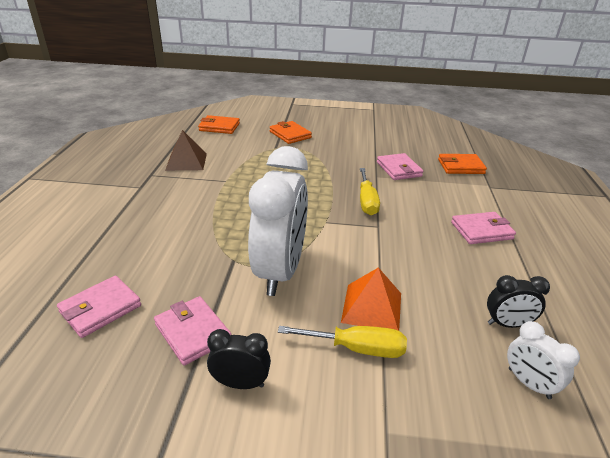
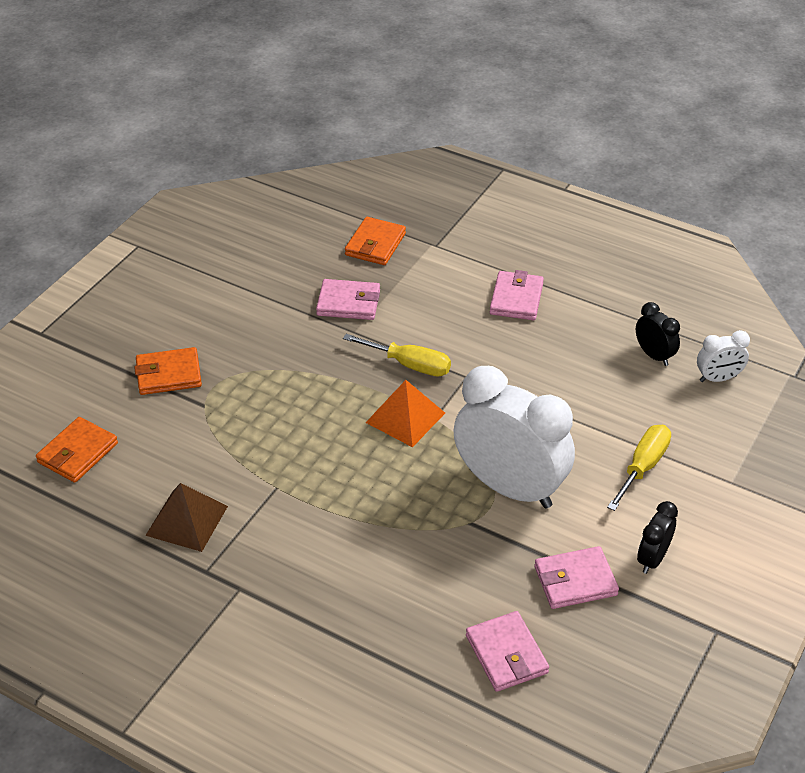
camera: 65 degrees left, 10 degrees up
(372, 307) = (595, 435): orange pyramid -> orange pyramid (405, 417)
(507, 324) = (654, 355): black clock -> black clock turned 60 degrees counterclockwise

